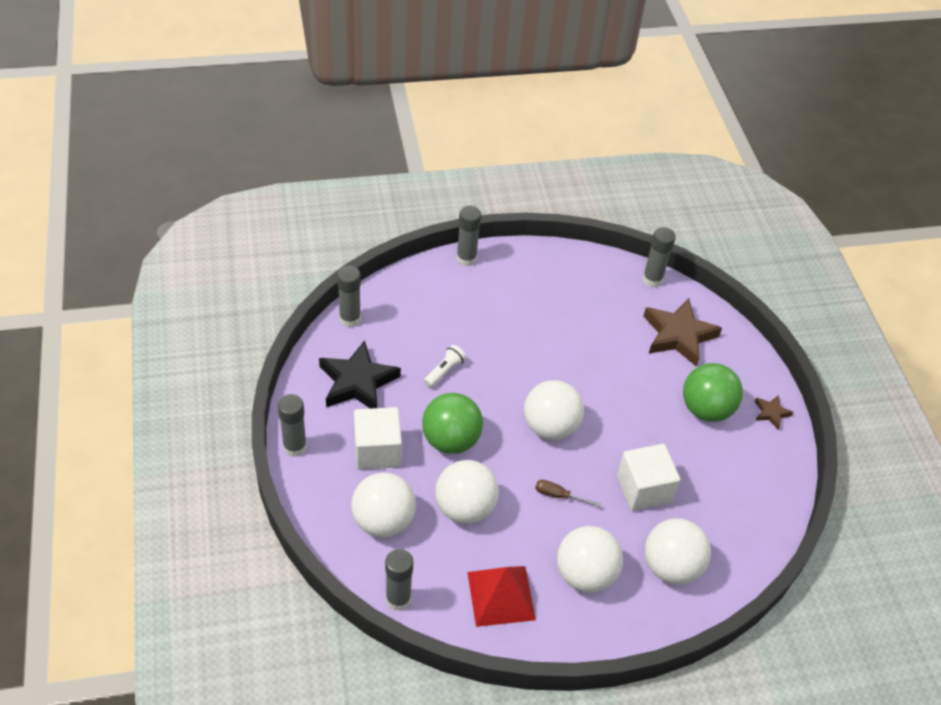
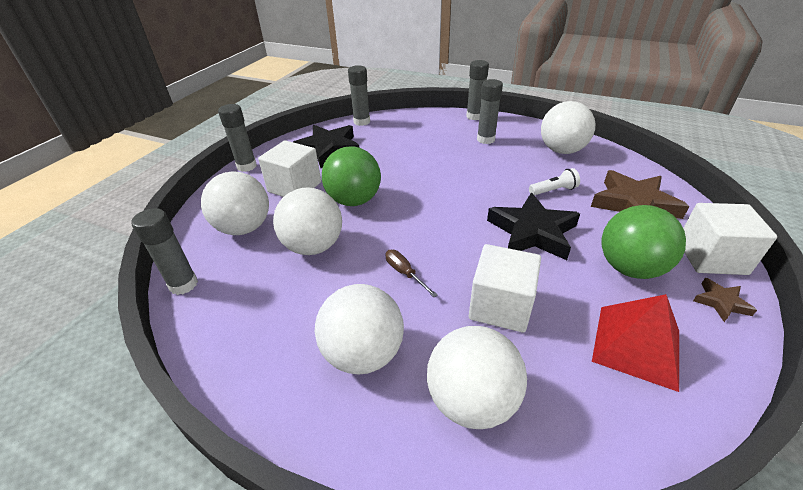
camera: 40 degrees right, 10 degrees down
(444, 371) = (395, 163): white flashlight -> white flashlight (553, 190)
(501, 595) = (264, 328): red pyramid -> red pyramid (636, 345)
(550, 427) = (446, 222): white ball -> white ball (561, 150)
(622, 405) = (532, 232): none -> black star
(652, 279) = (630, 164): grey glue stick -> grey glue stick (485, 139)
(751, 371) = (711, 257): none -> white cube

